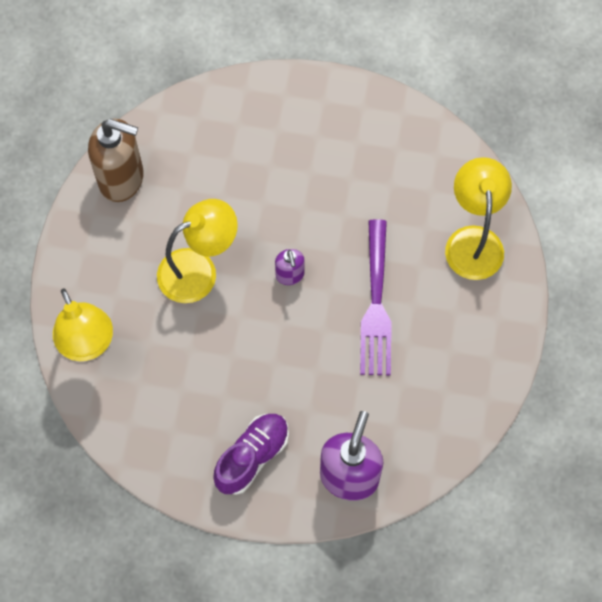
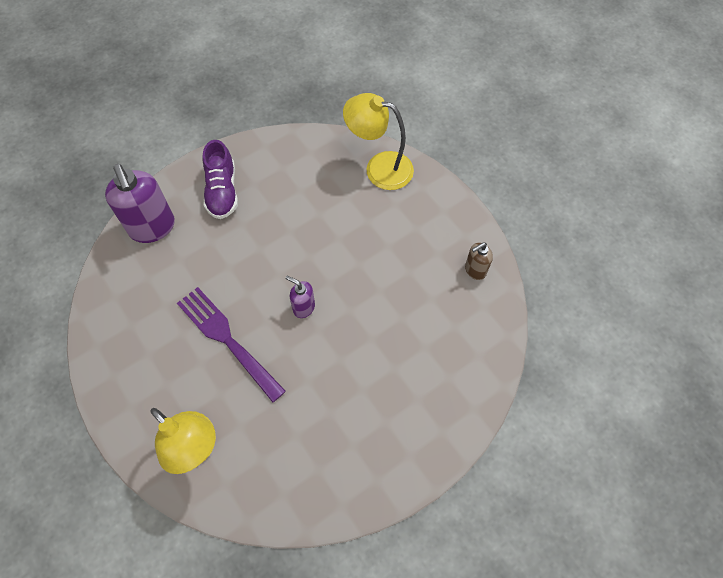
camera: 135 degrees right, 5 degrees down
(122, 179) = (475, 270): brown soap dispenser -> brown soap dispenser, size x0.51
(199, 270) = (364, 260): yellow lamp -> none

